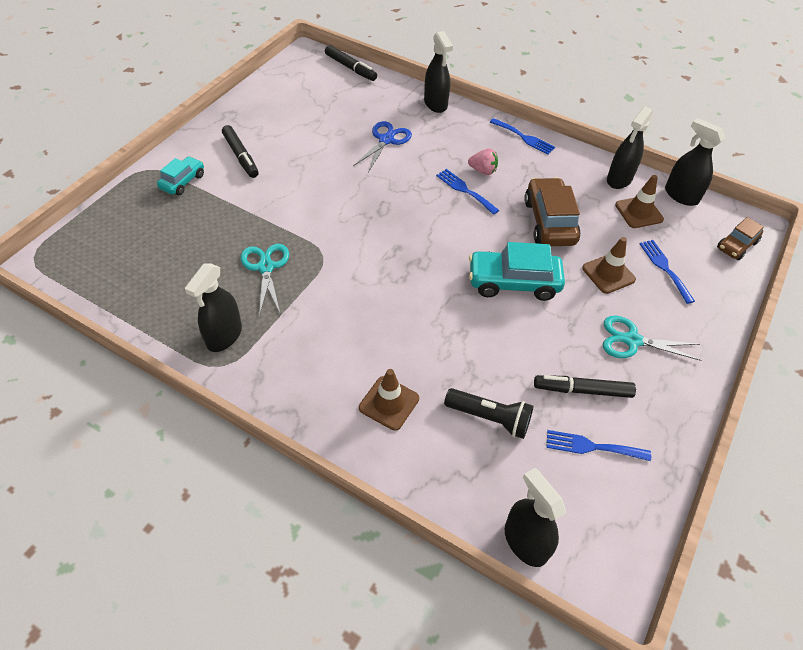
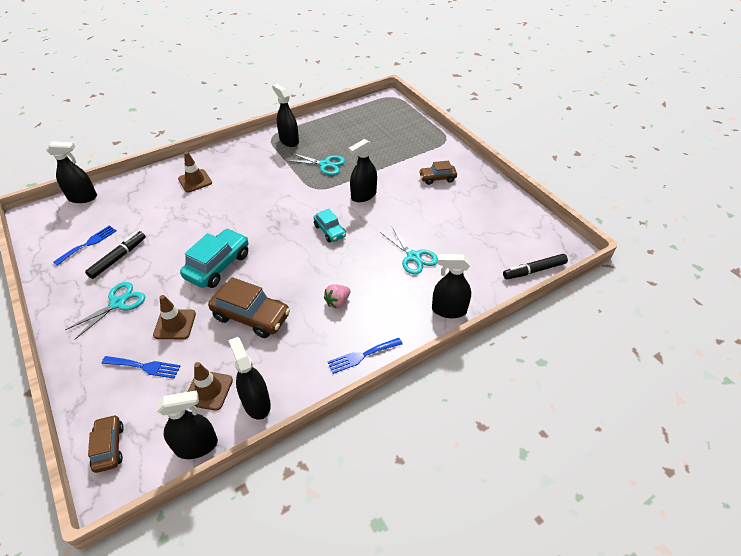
camera: 120 degrees right, 5 degrees down
(183, 181) = (425, 150): turquoise car -> turquoise car (330, 231)
(241, 156) = (437, 178): black marker -> brown car
(311, 207) = (363, 195): none -> black spray bottle
(386, 140) = (413, 257): blue scissors -> turquoise scissors
(465, 190) = (323, 280): blue fork -> none
(490, 418) = (147, 212): black flashlight -> none

